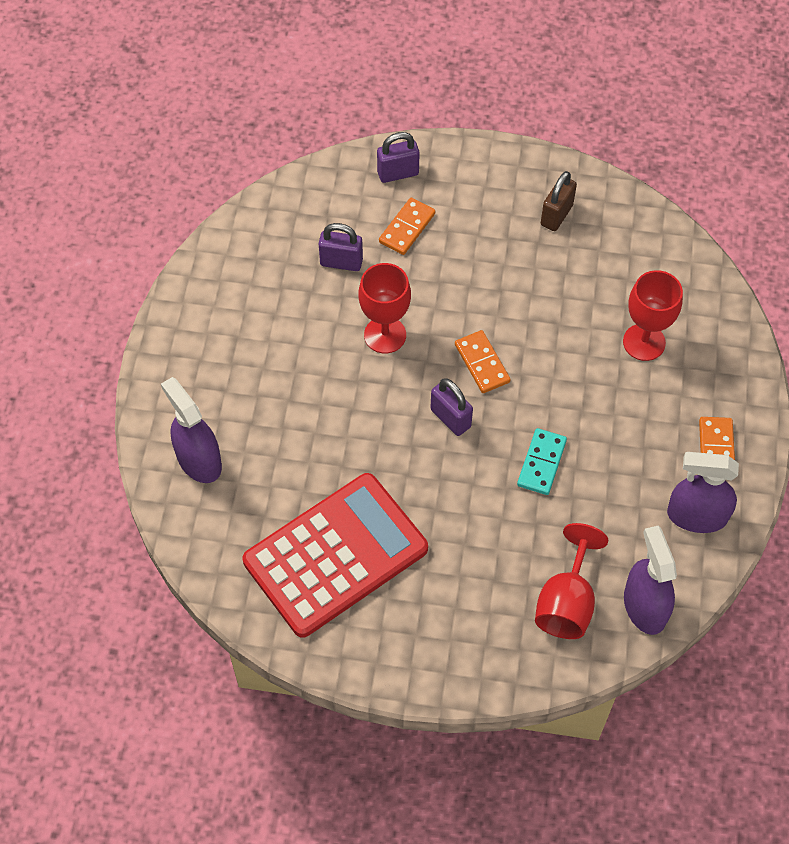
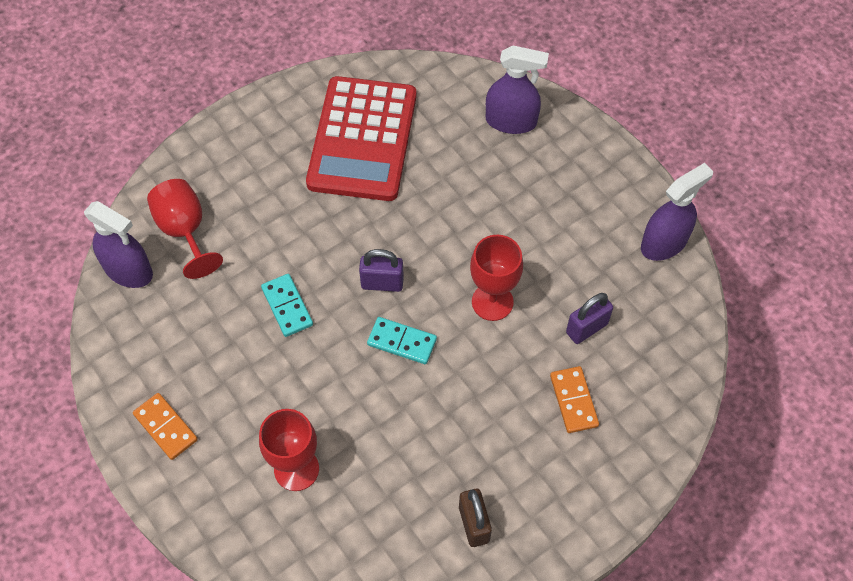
camera: 135 degrees right, 0 degrees up
(398, 173) = (636, 443): purple padlock -> none
(482, 363) = (402, 342): orange domino -> turquoise domino
(696, 516) = (141, 362): purple spray bottle -> purple spray bottle (664, 243)

